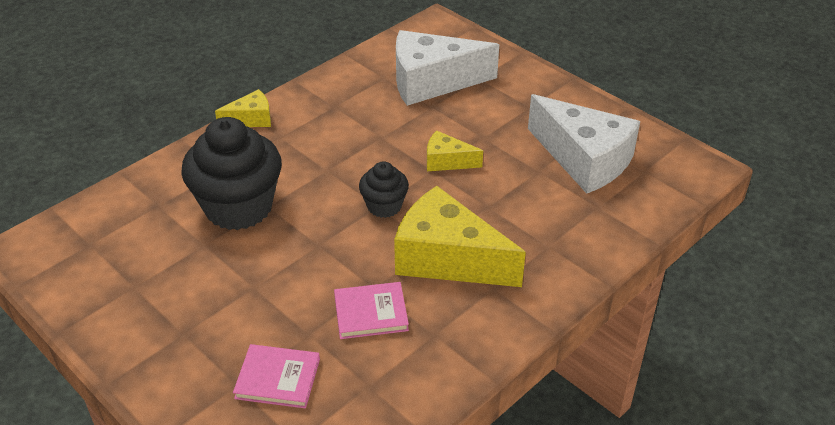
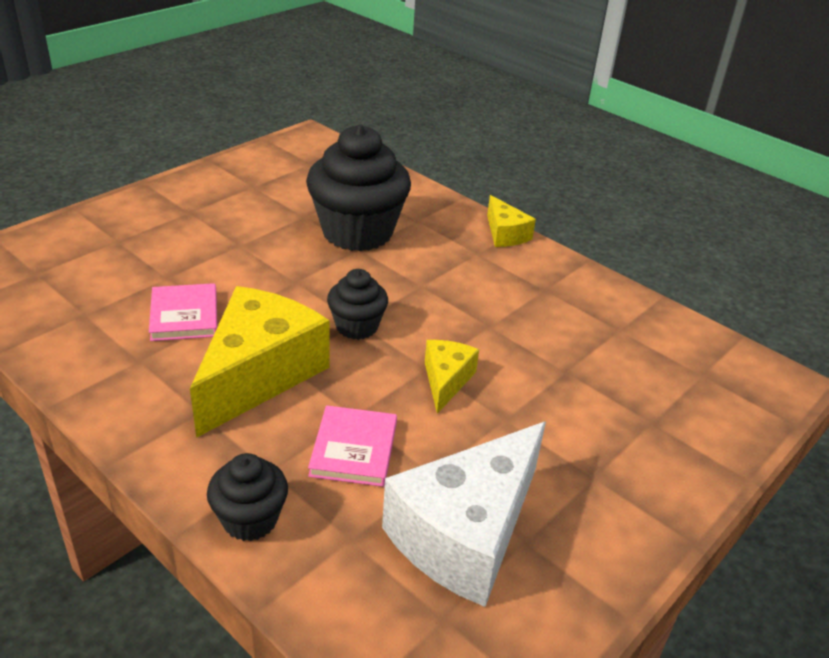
camera: 85 degrees right, 5 degrees down
(277, 379) = (115, 261): pink book -> pink book (353, 449)
(432, 82) = (624, 372): white cheese -> none
(592, 252) = (250, 519): none -> black cupcake

